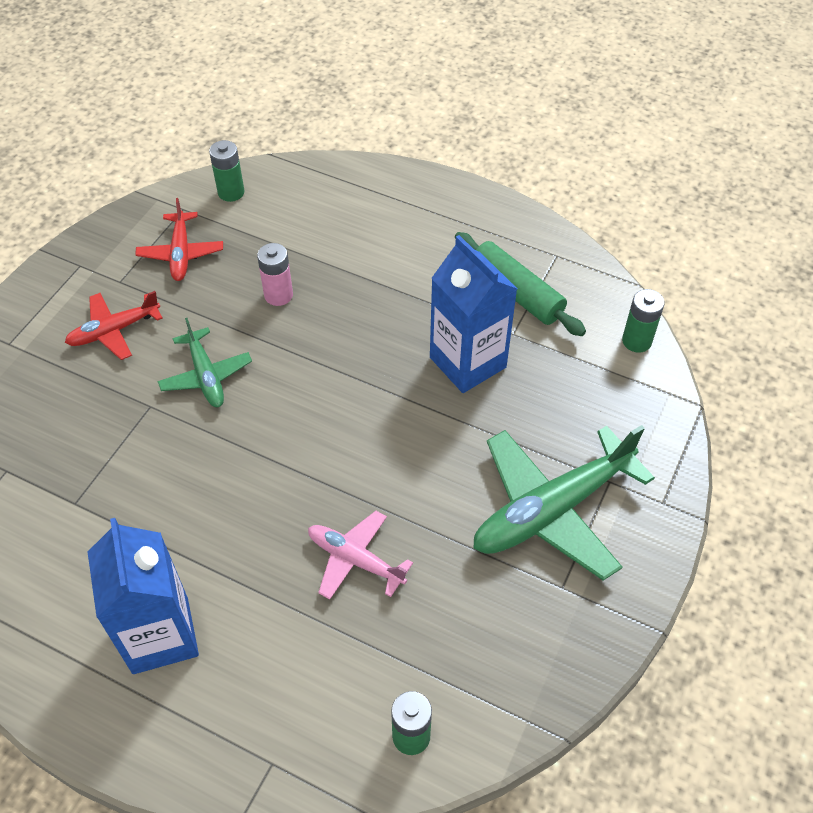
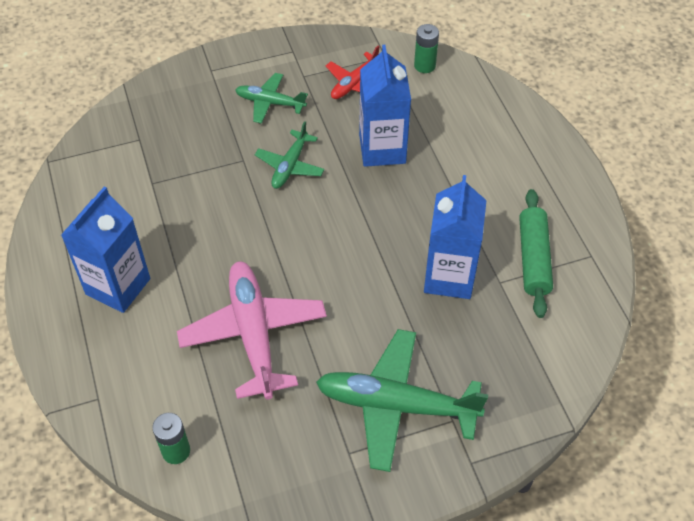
camera: 45 degrees right, 0 degrees up
(114, 331) = (270, 103): red plane -> green plane
(278, 295) = (382, 149): pink battery -> blue carton
(355, 559) = (254, 334): pink plane -> pink plane, size x1.81
(636, 341) = (579, 352): green battery -> none

